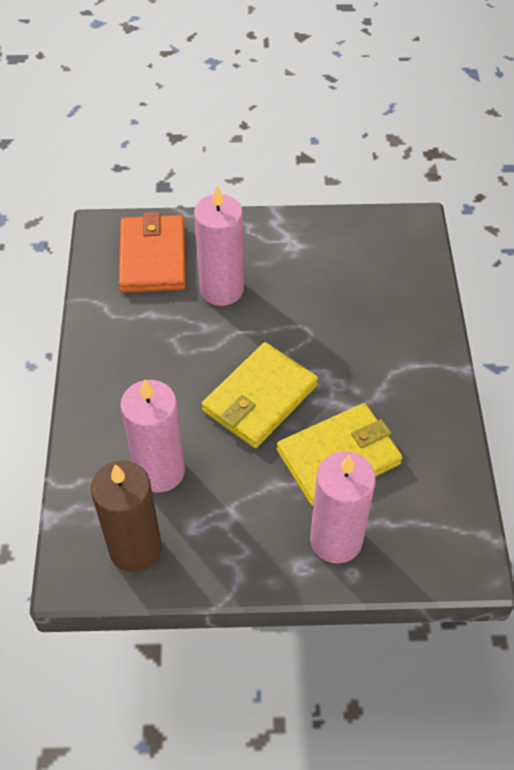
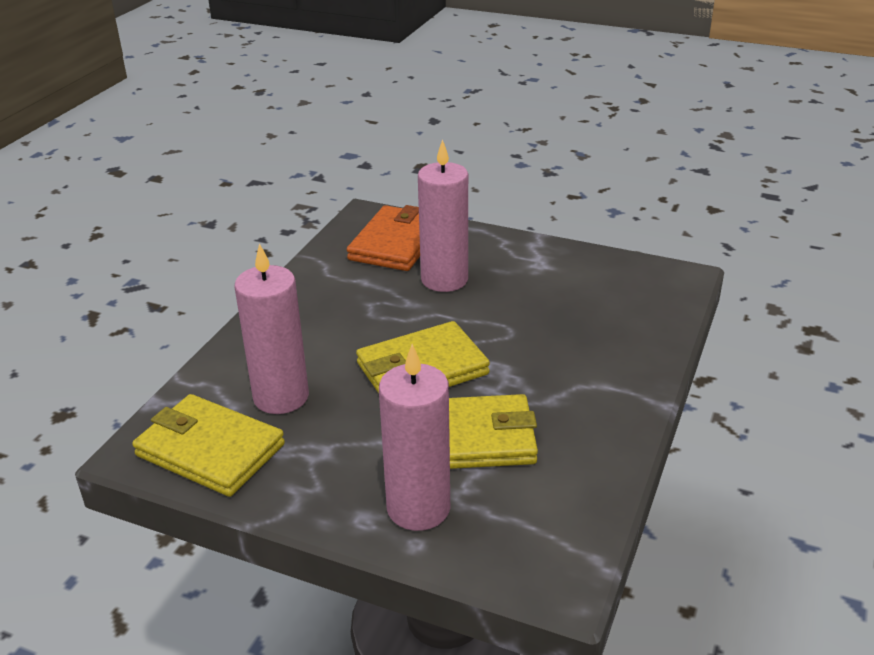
camera: 25 degrees right, 20 degrees down
(135, 548) = (210, 450): brown candle -> yellow wallet

